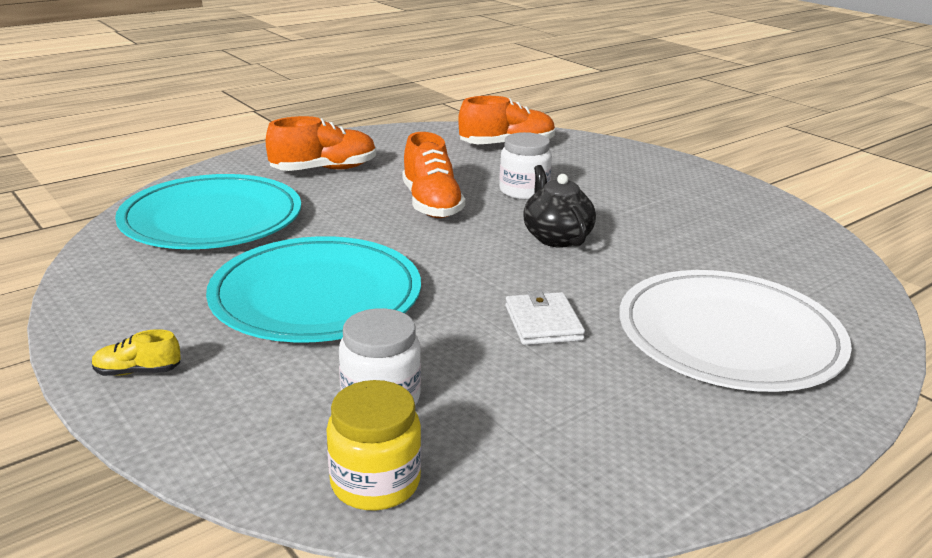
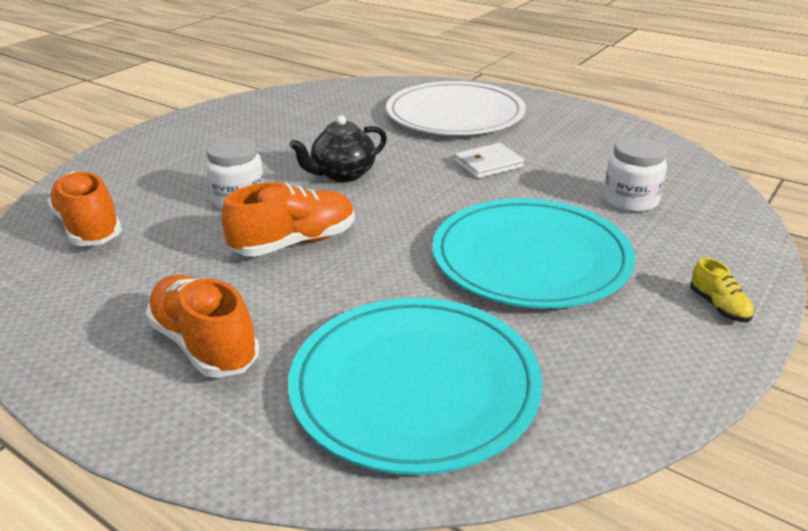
camera: 105 degrees left, 5 degrees up
(375, 482) = (700, 187): yellow jar -> none

